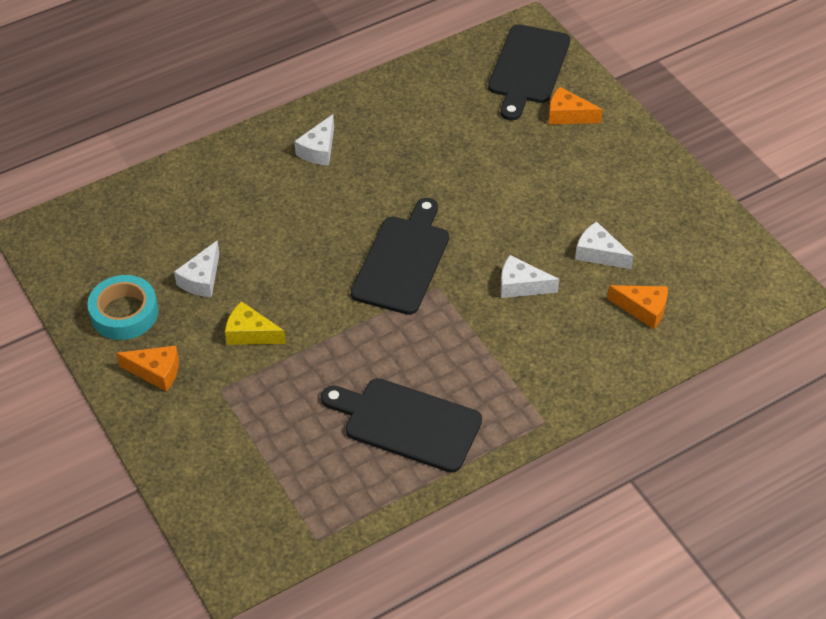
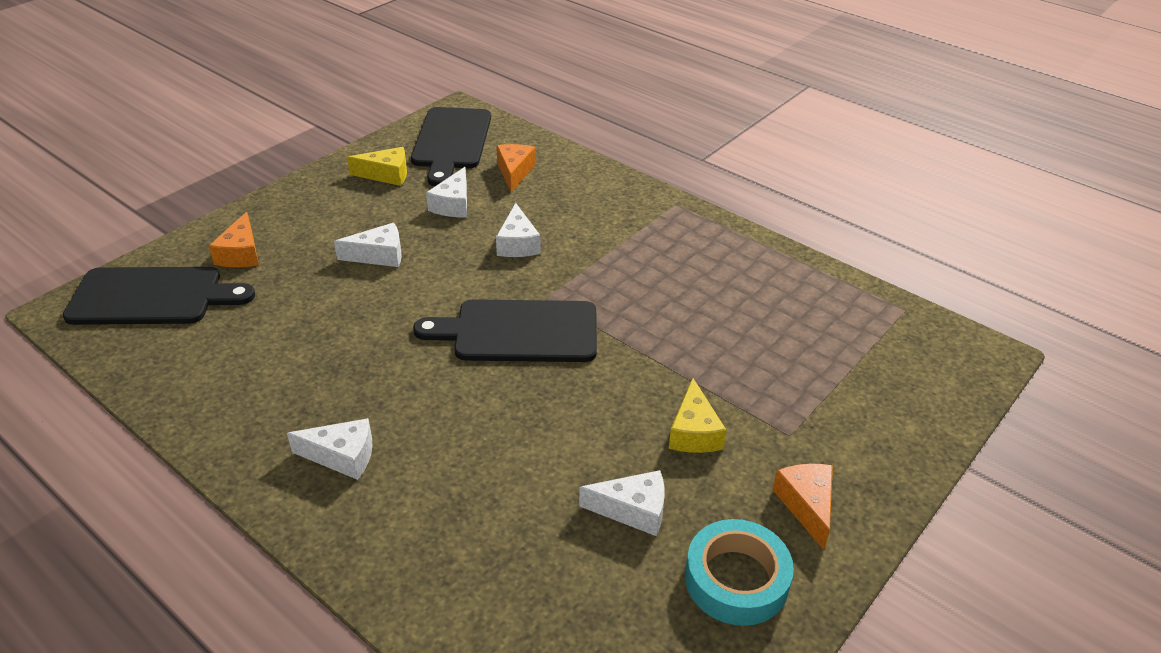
camera: 110 degrees left, 10 degrees down
(407, 423) = (734, 282): black cutting board -> black cutting board (451, 141)
(536, 194) = (379, 255): none -> white cheese
(665, 215) = (386, 175): none -> yellow cheese

